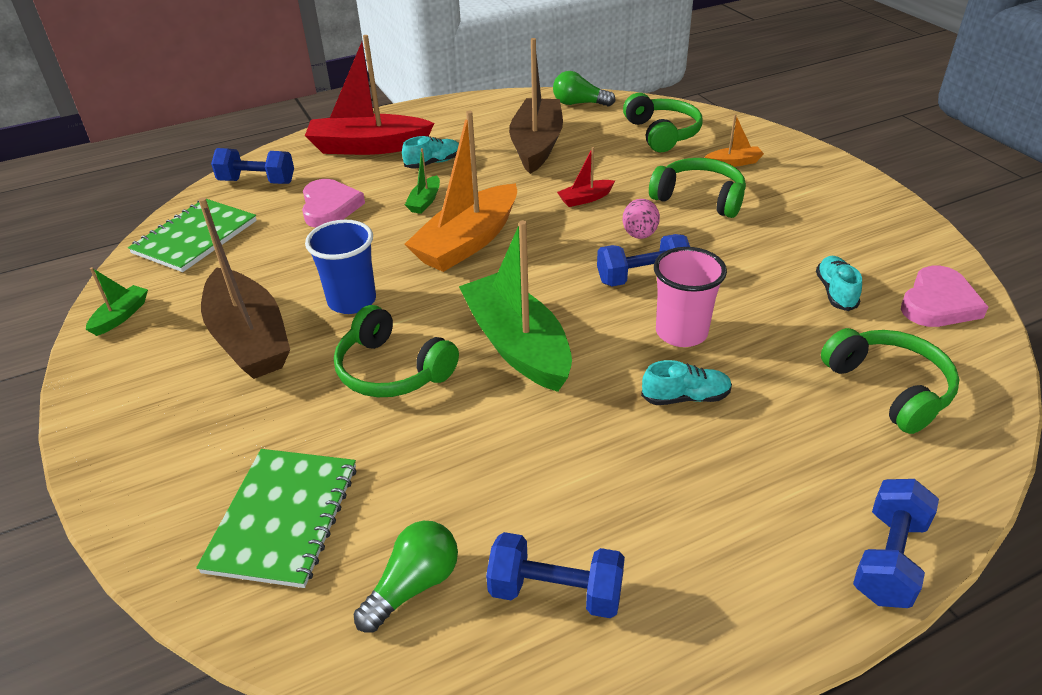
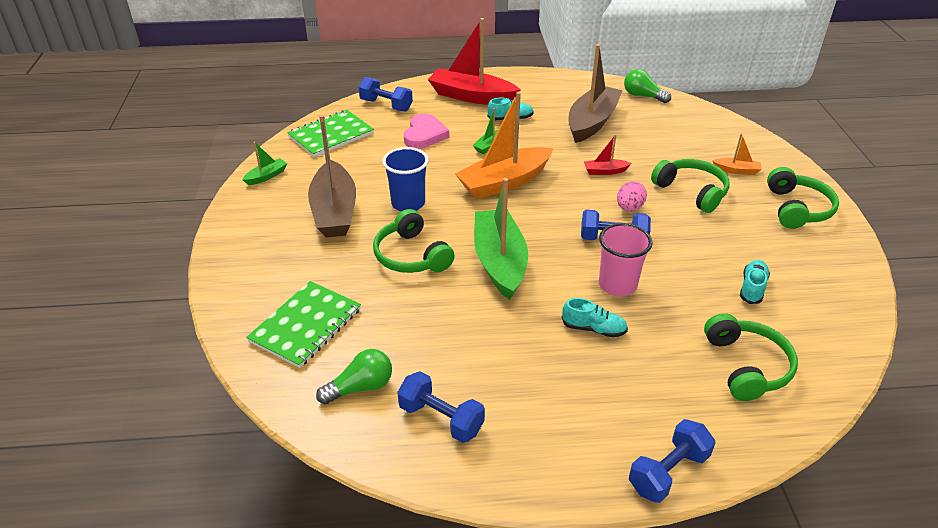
camera: 20 degrees right, 0 degrees up
(662, 133) = (694, 134): green headphones -> green headphones (797, 209)
(938, 303) = (830, 318): pink heart -> none

